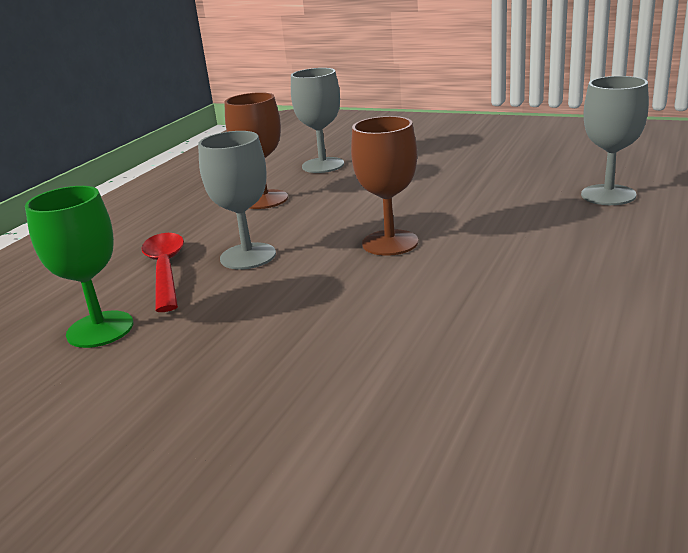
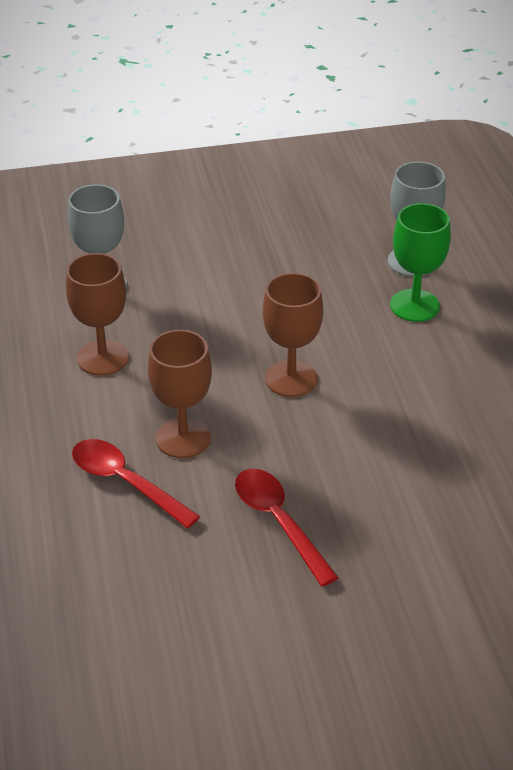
camera: 40 degrees left, 15 degrees up
(100, 329) = (158, 565): green goblet -> green goblet (414, 305)
(235, 335) = (279, 522): none -> red spoon
(248, 256) = (183, 438): grey goblet -> brown goblet

